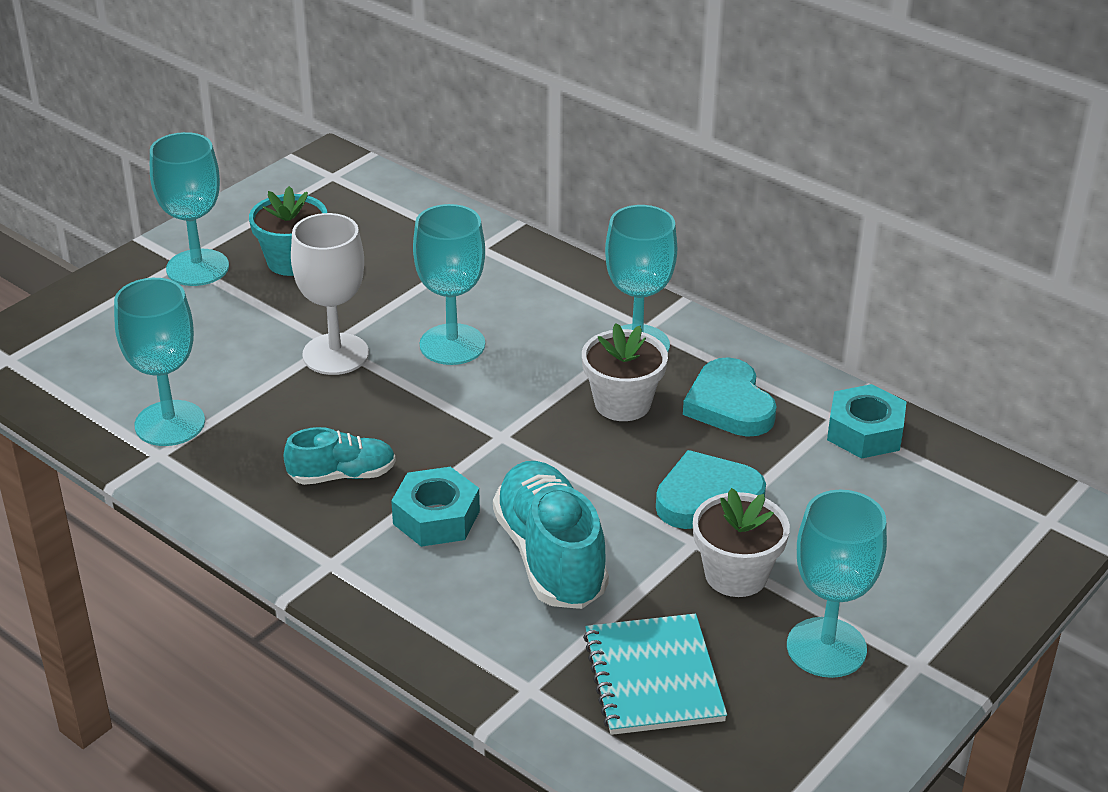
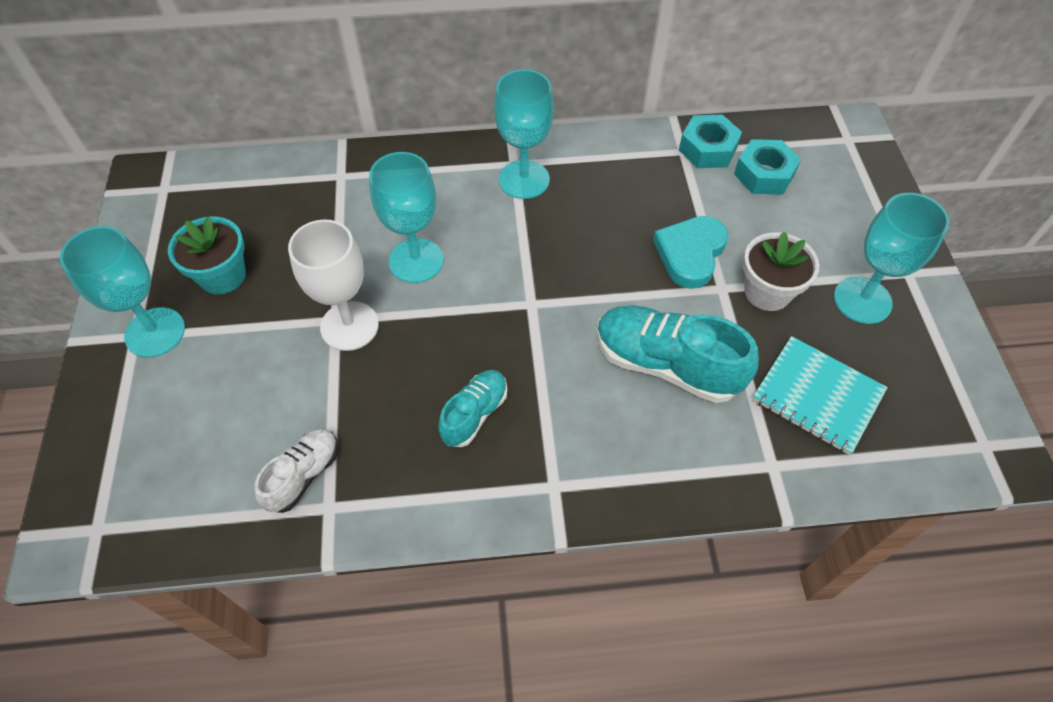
camera: 45 degrees left, 20 degrees up
(170, 423) = (303, 475): turquoise goblet -> white shoe
(436, 517) = (571, 394): turquoise nut -> turquoise nut (764, 174)
(622, 403) = (568, 226): white flower pot -> none
(729, 405) = (623, 182): turquoise heart -> none

